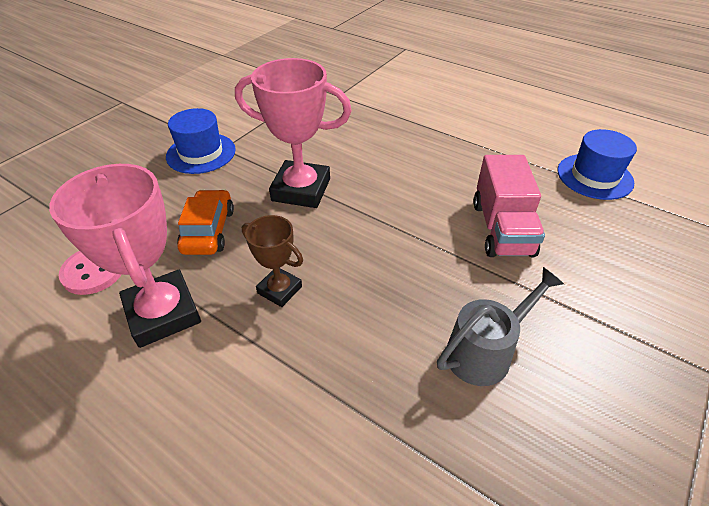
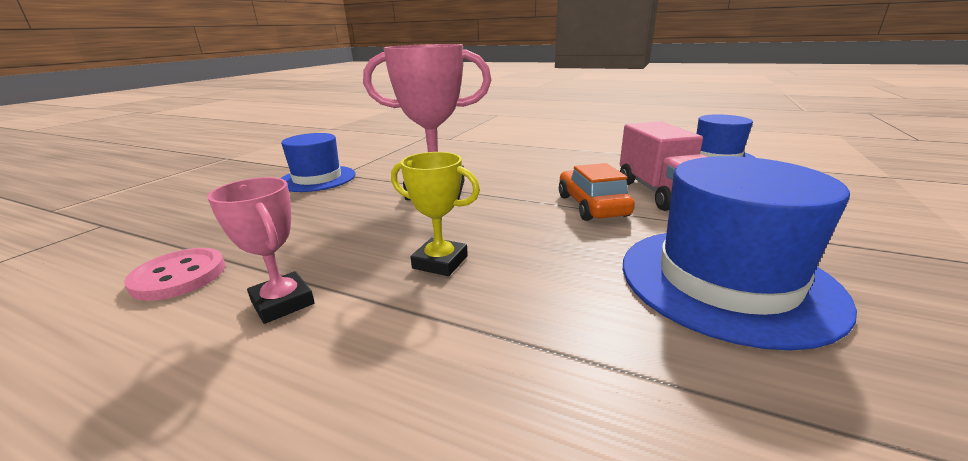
camera: 10 degrees left, 20 degrees down
(163, 313) = (282, 303): pink trophy -> pink trophy, size x0.55
(208, 230) = (336, 227): orange car -> orange car (592, 206)
(279, 290) = (440, 262): brown trophy -> yellow trophy
(485, 351) = (726, 281): grey watering can -> blue hat

